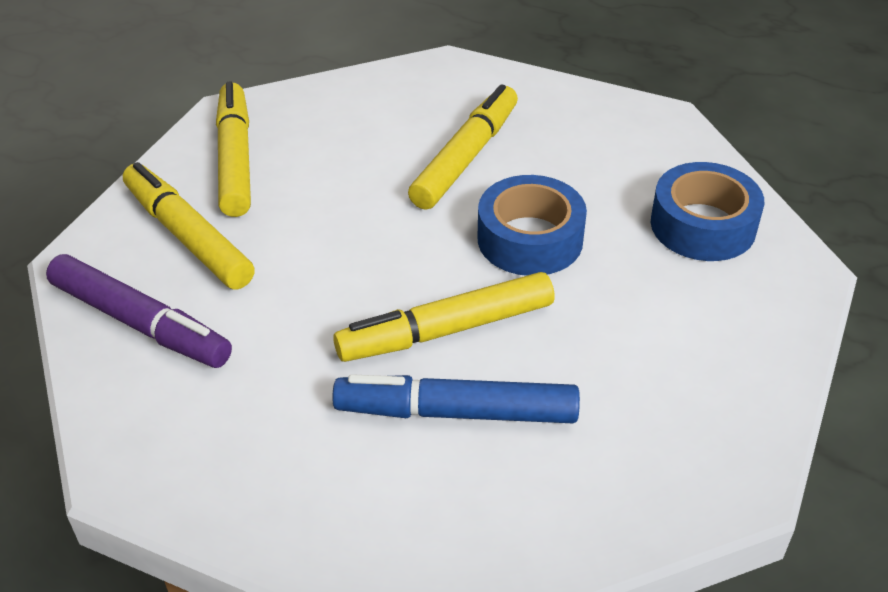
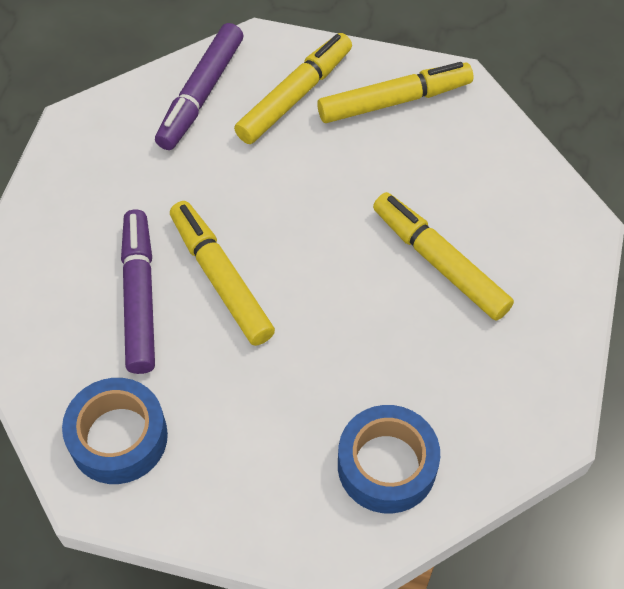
camera: 80 degrees right, 15 degrees up
(456, 412) = (139, 297): blue marker -> purple marker
(465, 157) = (439, 262): yellow marker -> yellow marker turned 150 degrees counterclockwise
(530, 239) = (338, 325): blue tape -> blue tape (118, 437)

